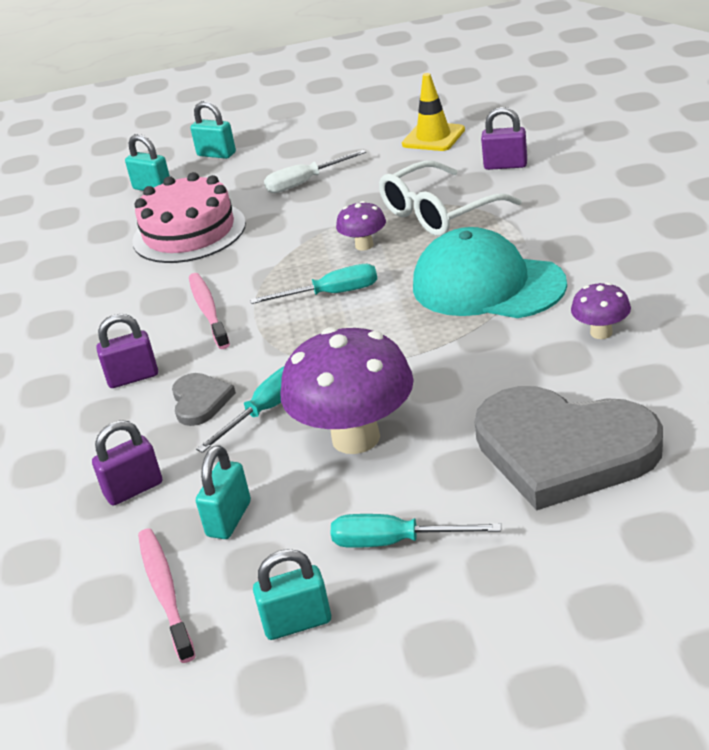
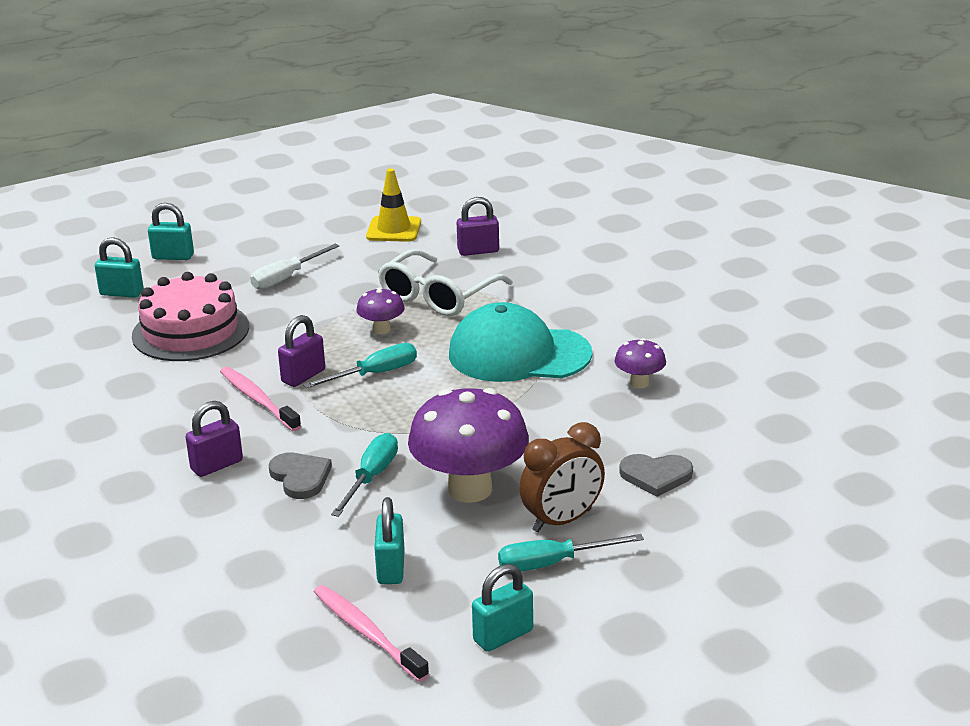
camera: 25 degrees left, 5 degrees down
(134, 489) = (281, 558): purple padlock -> purple padlock (303, 376)
(432, 490) = (562, 520): none -> brown clock
(563, 450) = (656, 476): grey heart -> grey heart, size x0.45

